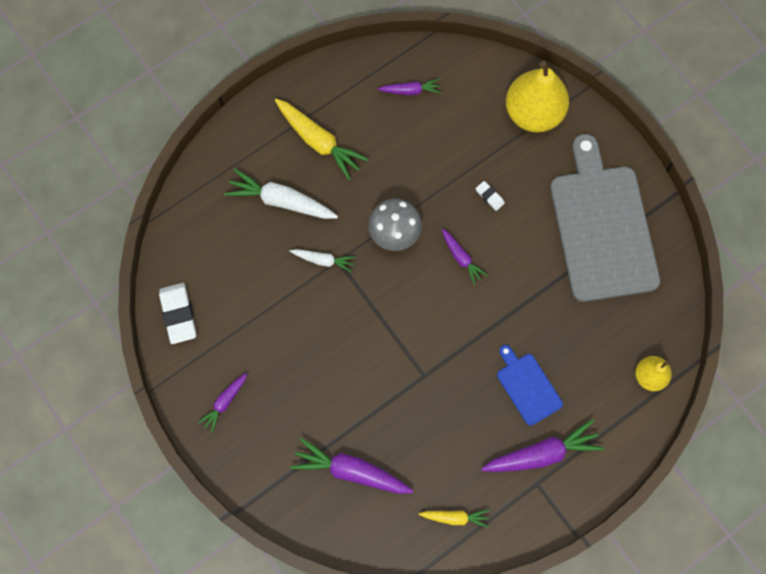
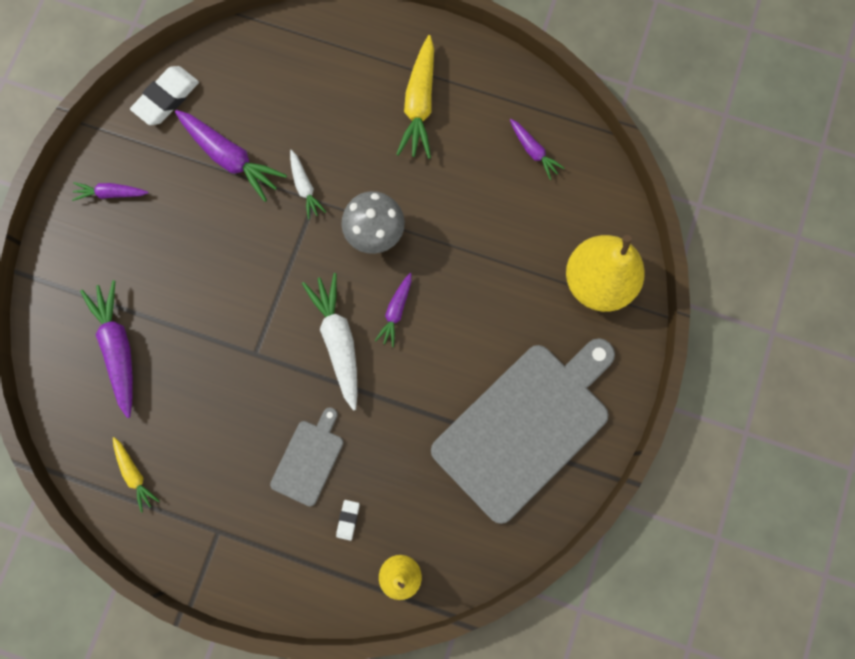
camera: 55 degrees right, 5 degrees up
(281, 201) = (336, 111): white carrot -> white carrot (338, 340)
(489, 196) = (478, 296): white eraser -> white eraser (348, 519)
(527, 386) = (309, 459): blue cutting board -> grey cutting board
(542, 453) = (251, 517): purple carrot -> purple carrot (230, 158)

